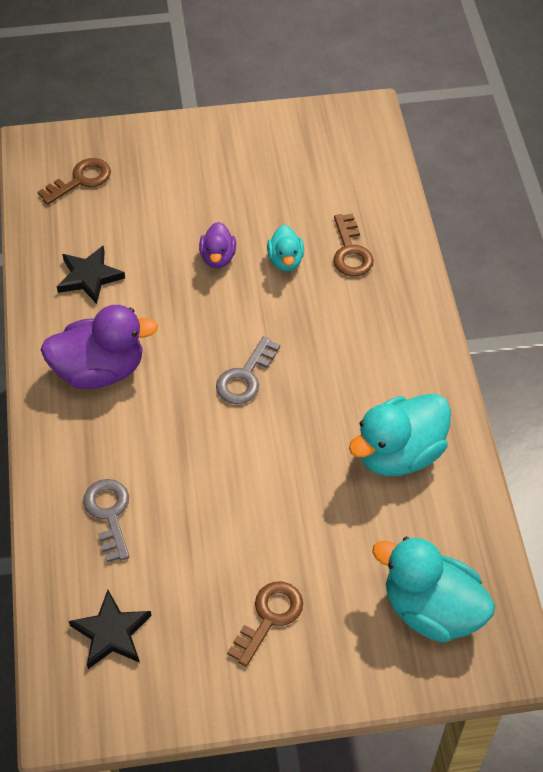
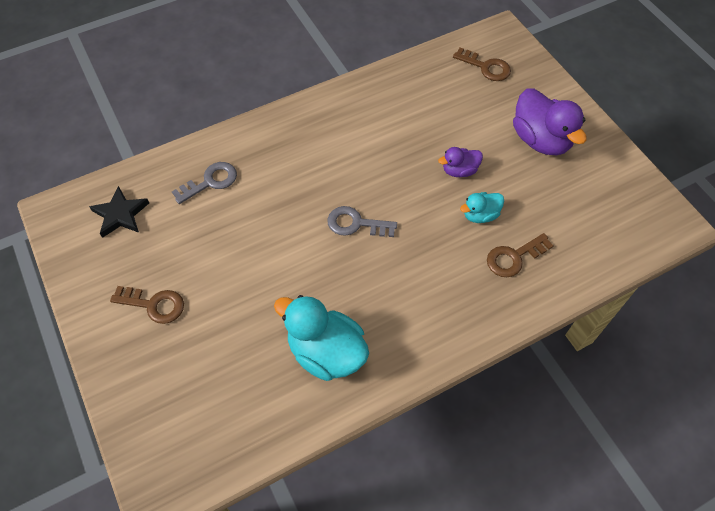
camera: 70 degrees right, 5 degrees up
(89, 277) = (402, 102): black star -> none
(100, 370) = (325, 136): purple duck -> purple duck (540, 140)
(431, 609) = (188, 417): turquoise duck -> none

